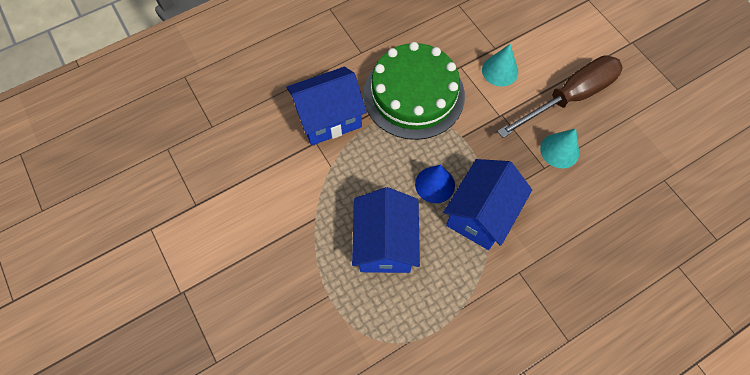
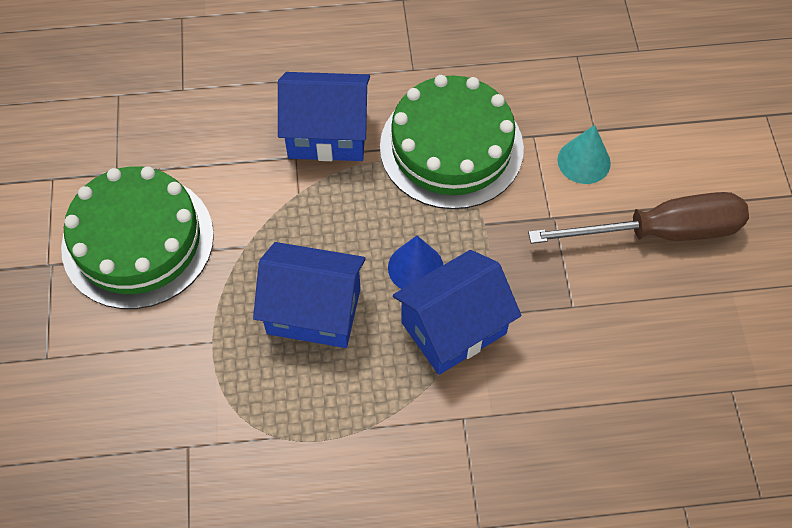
camera: 25 degrees right, 5 degrees down
(237, 247) = (138, 241): none -> green cake
(385, 243) = (314, 311): blue house -> blue house turned 75 degrees clockwise
(559, 150) = (606, 293): turquoise cone -> none

